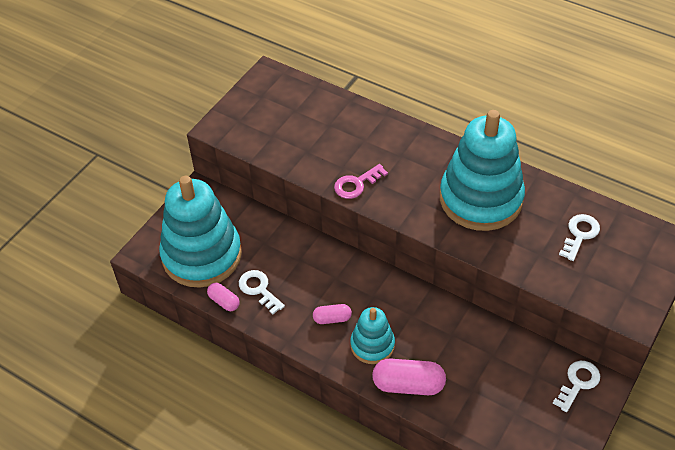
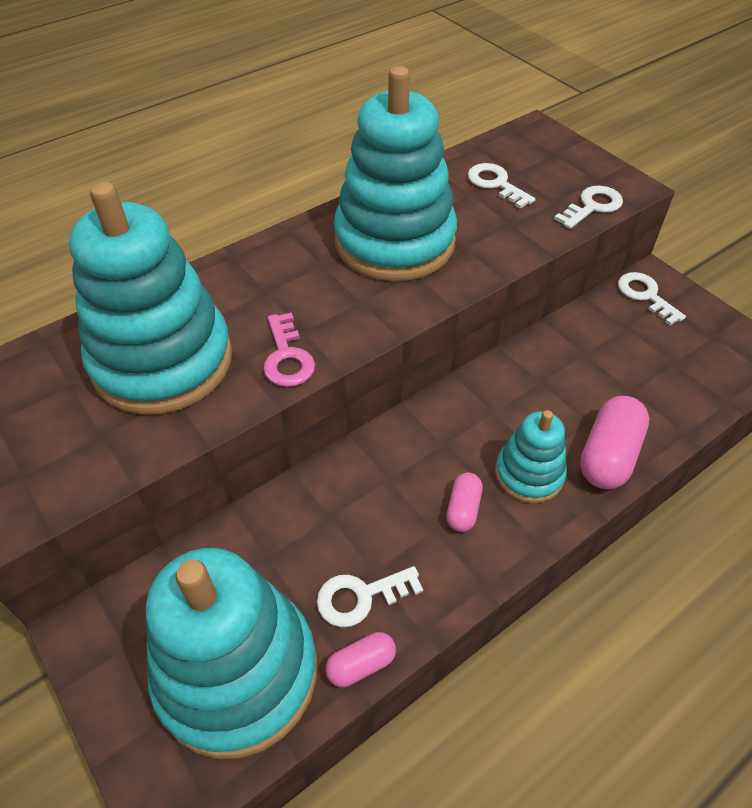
camera: 70 degrees left, 0 degrees up
(327, 136) = (162, 361): none -> turquoise stacking toy
(591, 297) = (592, 206): none -> white key

